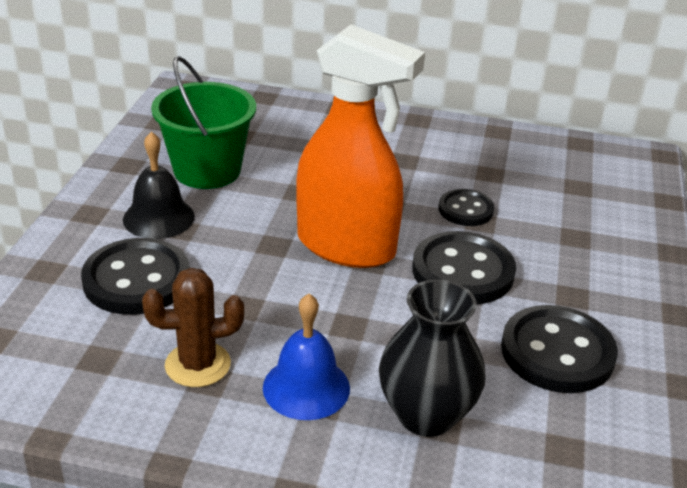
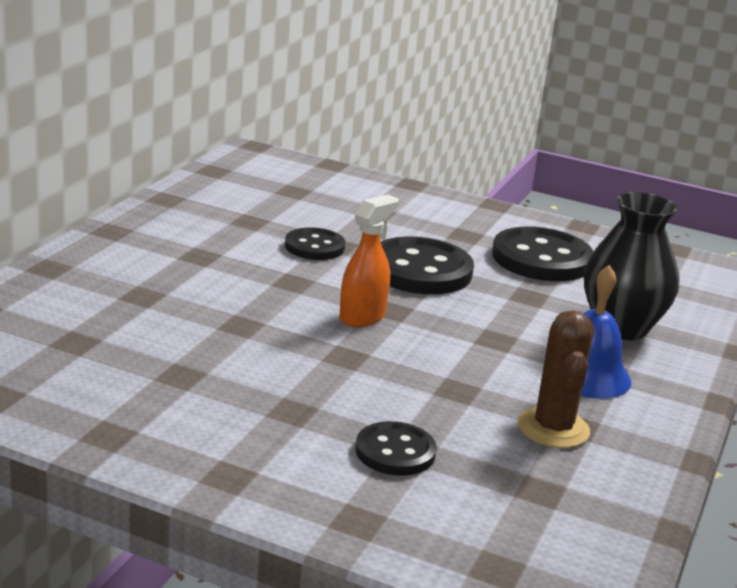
camera: 80 degrees left, 10 degrees down
(136, 280) = (395, 452): black button -> black button, size x0.59
(158, 218) = (261, 423): black bell -> none
(207, 170) = (159, 376): green bucket -> none
(347, 247) = (362, 317): orange spray bottle -> orange spray bottle, size x0.48

